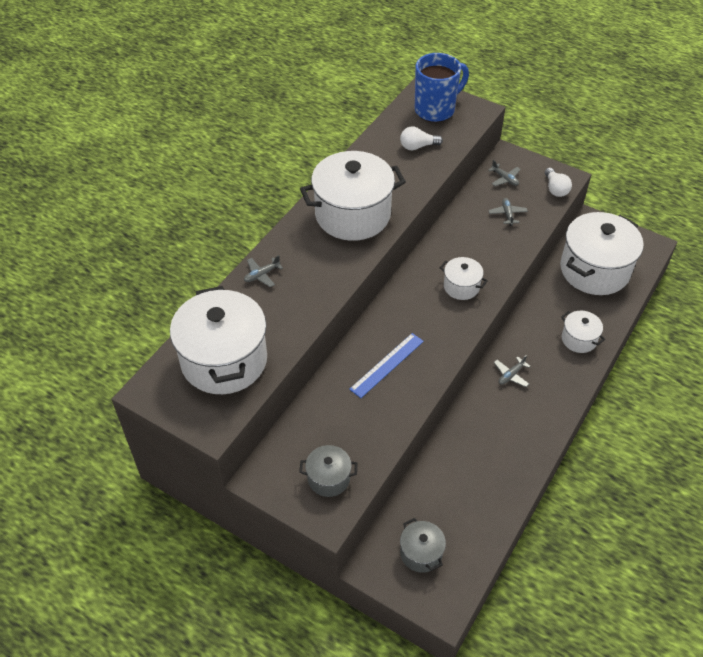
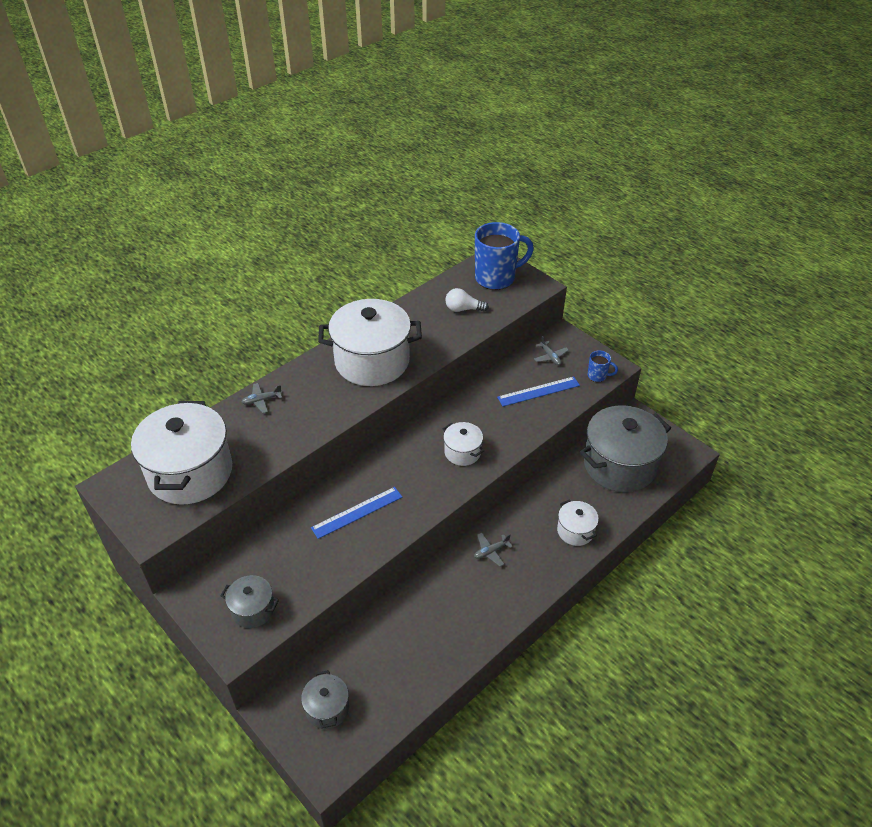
camera: 15 degrees right, 5 degrees down
(507, 214) = (538, 391): grey plane -> blue ruler
(555, 189) = (597, 376): white light bulb -> blue mug
(594, 270) = (619, 465): white pot -> grey pot

